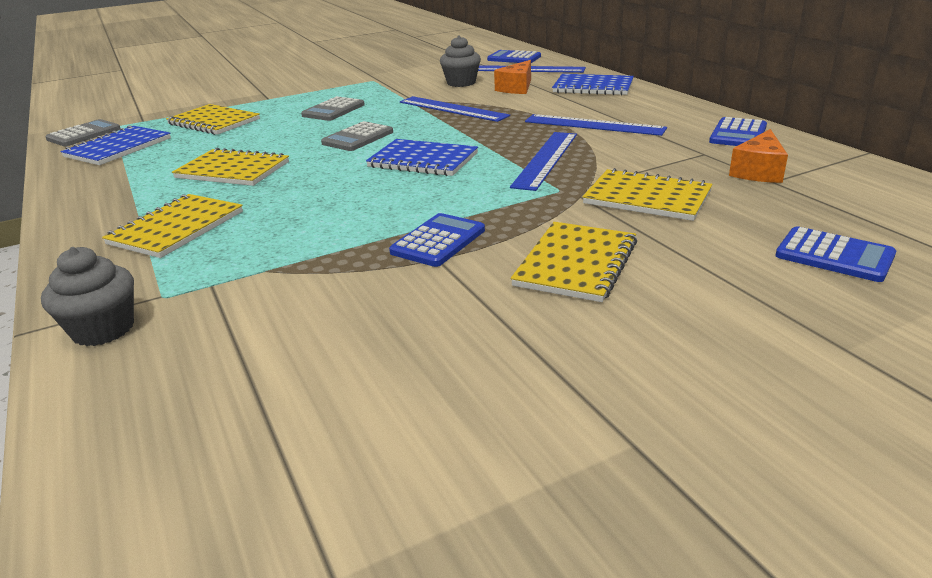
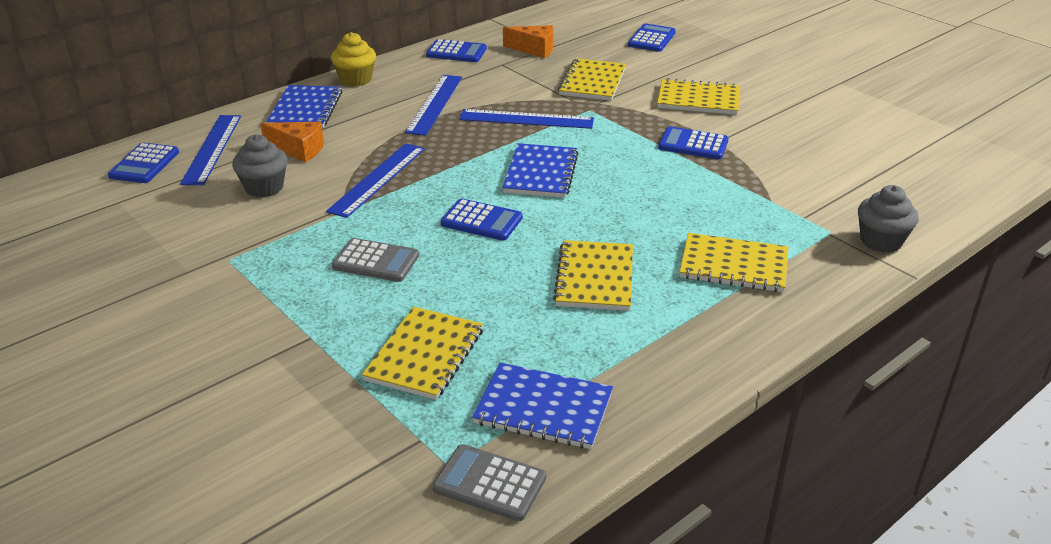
camera: 105 degrees left, 5 degrees up
(358, 138) = (481, 221): grey calculator -> blue calculator
(657, 99) = (356, 79): none -> yellow cupcake

